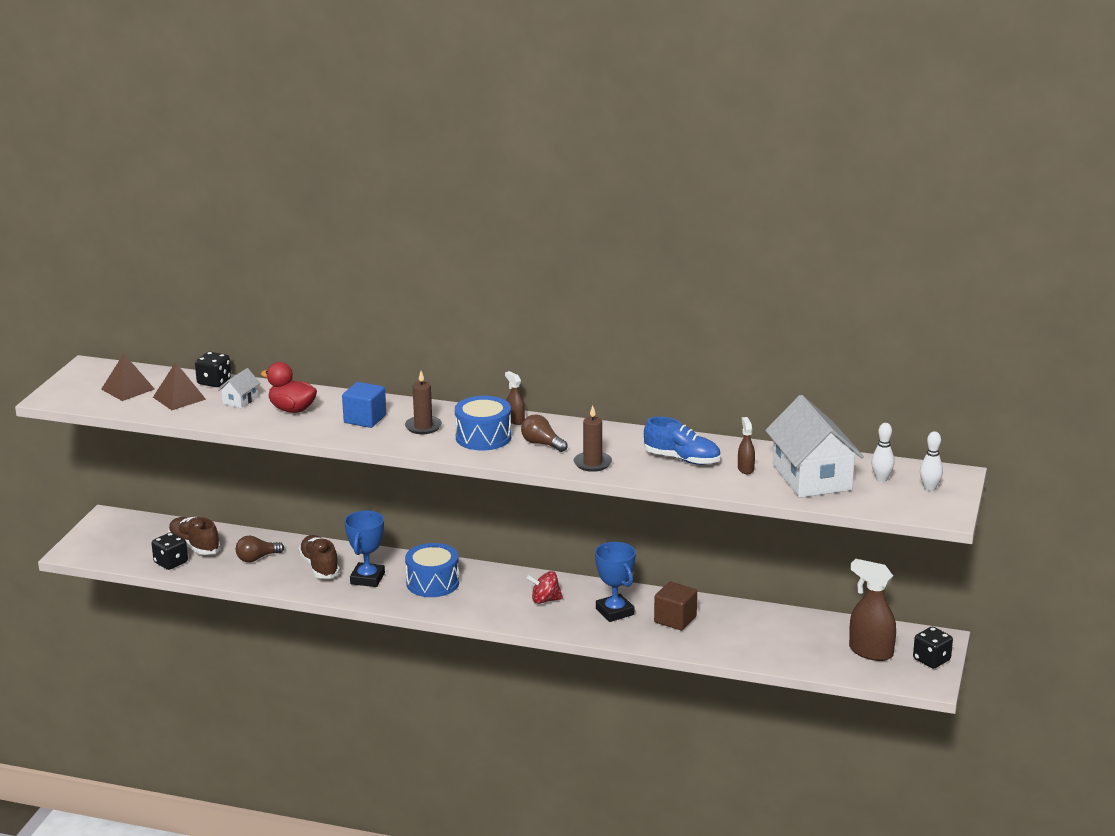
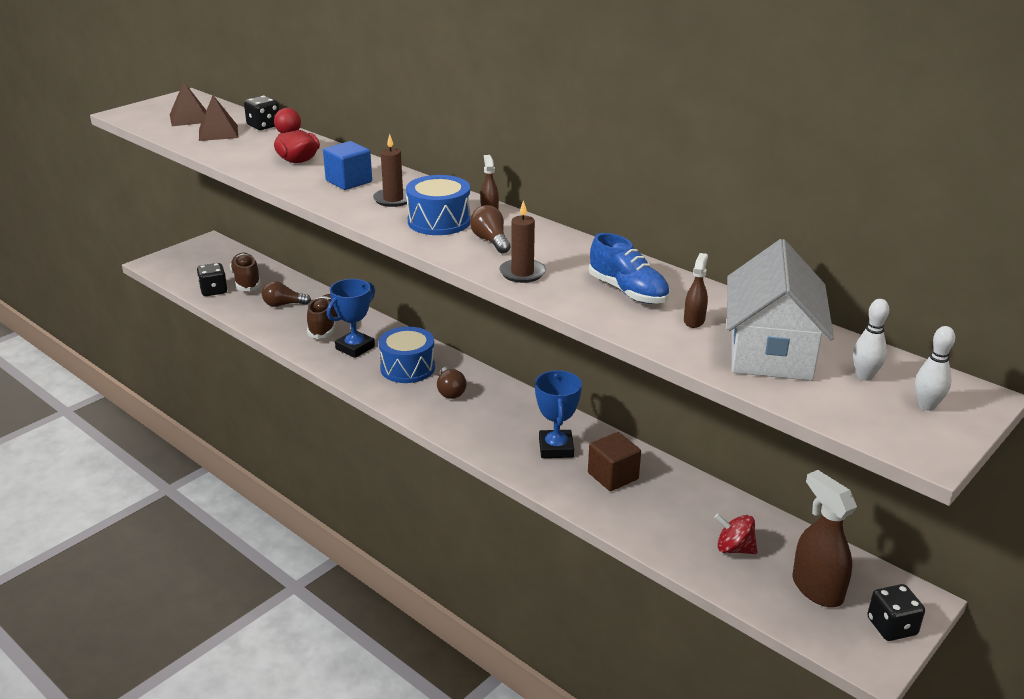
camera: 25 degrees right, 5 degrees up
(240, 400) = (264, 144): white house -> none
(489, 592) = (450, 391): none -> brown light bulb
(545, 600) = (496, 415): red spinning top -> red spinning top (734, 549)

